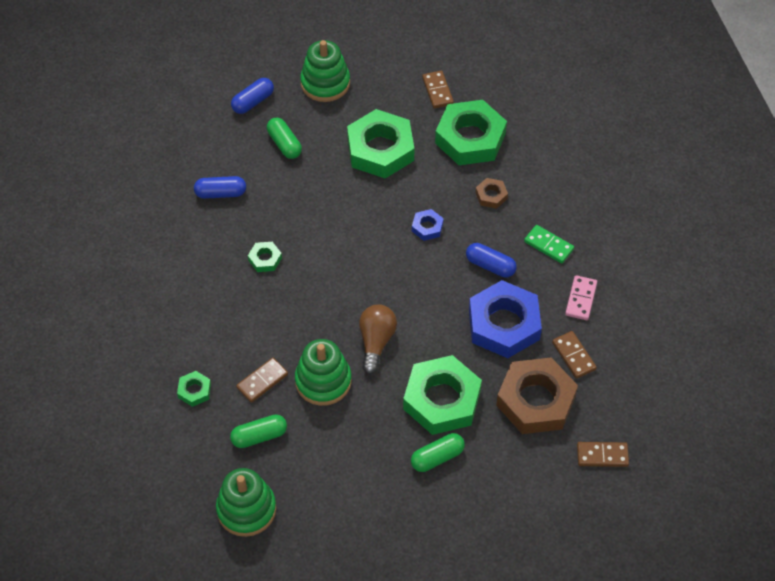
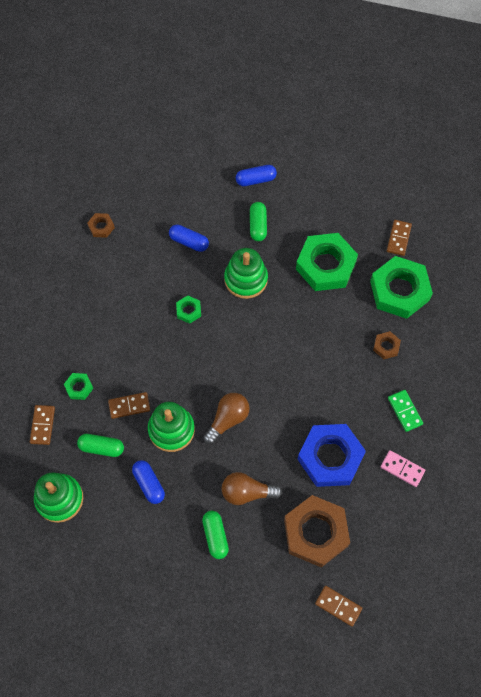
camera: 30 degrees right, 10 degrees up
(113, 223) = (101, 227): none -> brown nut
(325, 83) = (317, 190): green stacking toy -> green stacking toy (246, 279)
(427, 227) = (321, 347): blue nut -> none
(437, 457) = (215, 536): green capsule -> green capsule turned 75 degrees clockwise
(442, 400) = (247, 492): green nut -> brown light bulb
(490, 266) = (349, 404): blue capsule -> blue capsule (149, 484)
(573, 356) = (367, 512): brown domino -> brown domino (42, 425)
(581, 299) = (402, 469): pink domino -> pink domino turned 75 degrees clockwise

